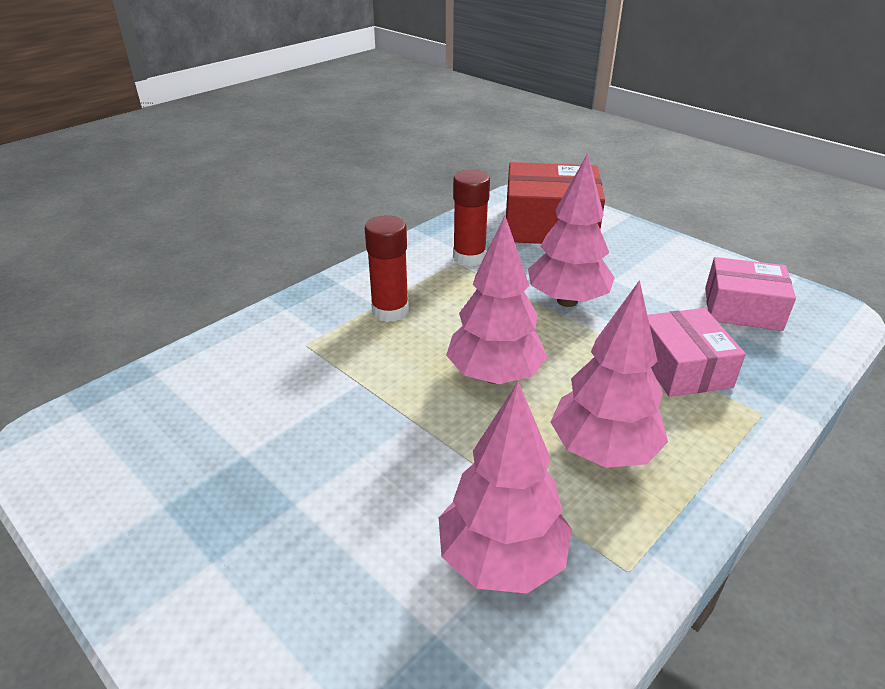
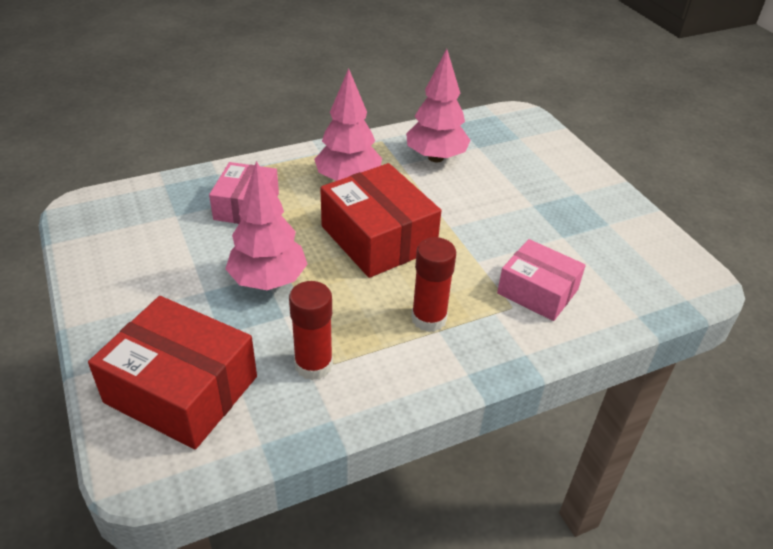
camera: 160 degrees left, 5 degrees up
(494, 376) = (378, 238): pink tree -> red box
(742, 308) = (141, 231): pink box -> pink box (537, 291)

